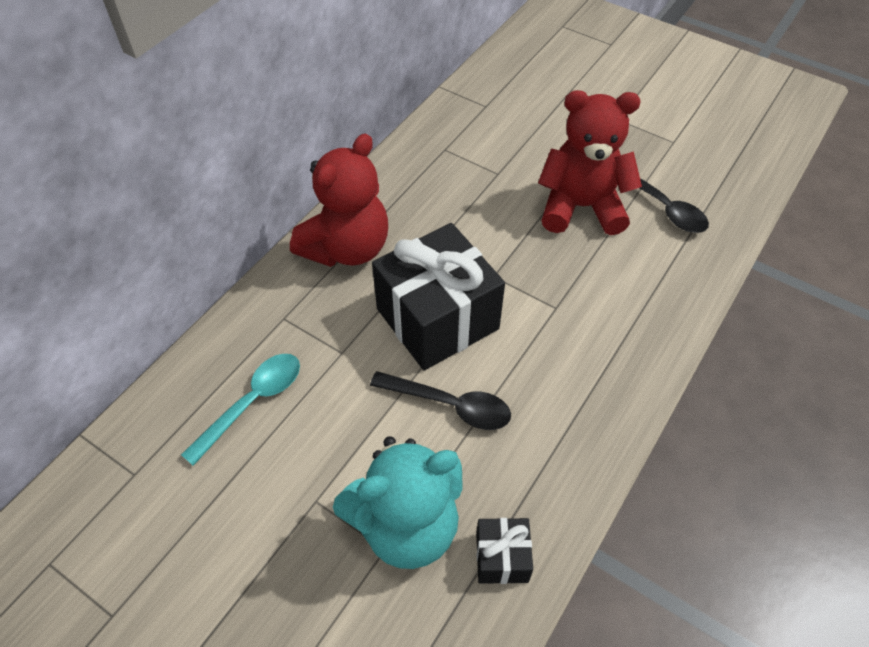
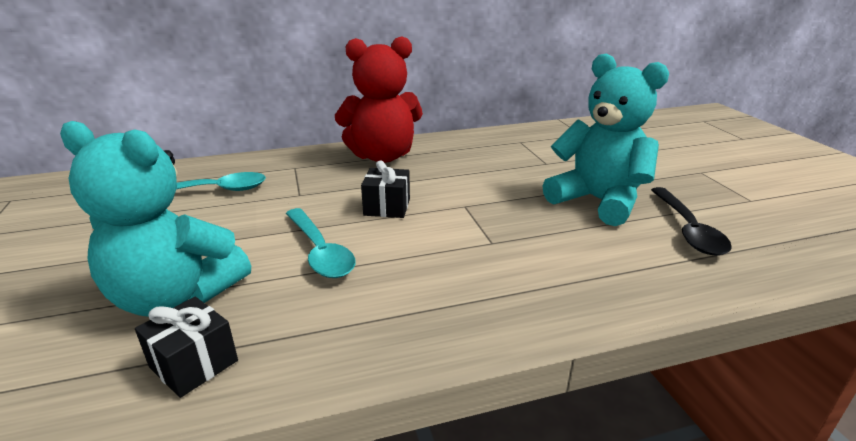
camera: 40 degrees right, 25 degrees down
(437, 318) = (387, 207): black gift -> black gift, size x0.46
(450, 405) = (320, 251): black spoon -> turquoise spoon
(581, 207) = (598, 201): red teddy bear -> turquoise teddy bear

